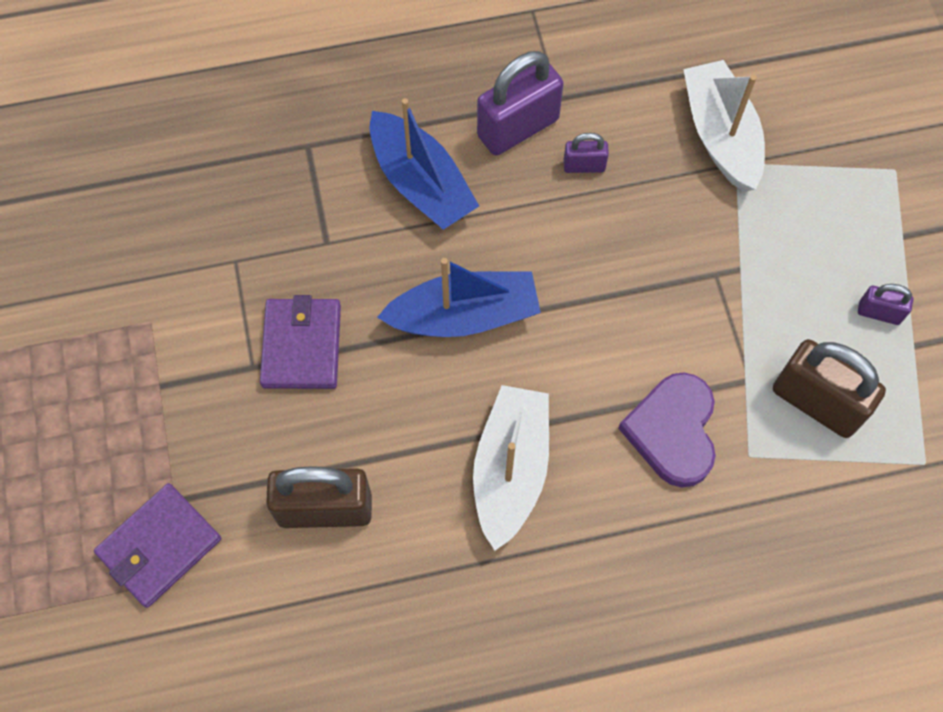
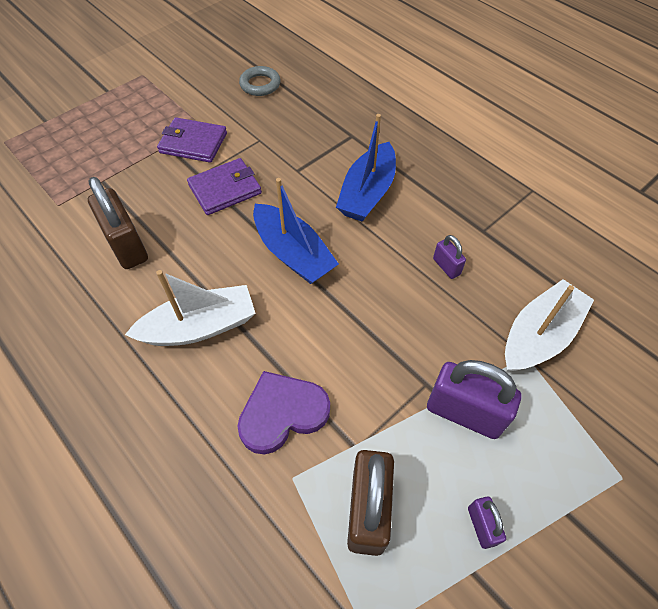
camera: 60 degrees right, 10 degrees down
(116, 205) = (260, 84): none -> grey ring
(160, 546) = (72, 187): purple wallet -> purple wallet (193, 143)
(518, 128) = (444, 220): purple padlock -> purple padlock (464, 412)

